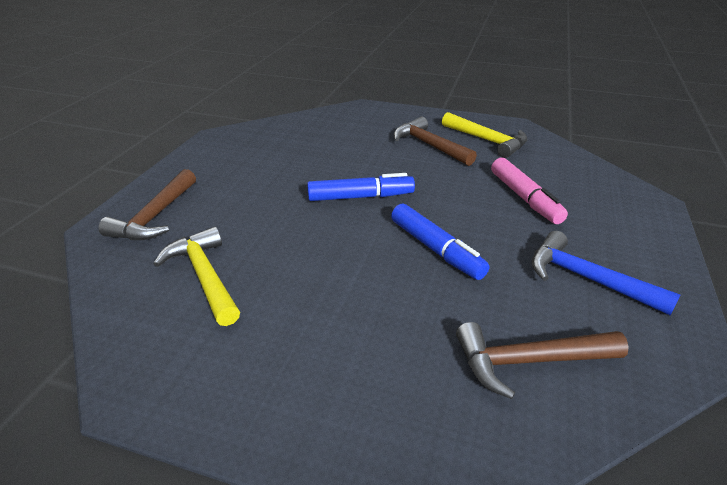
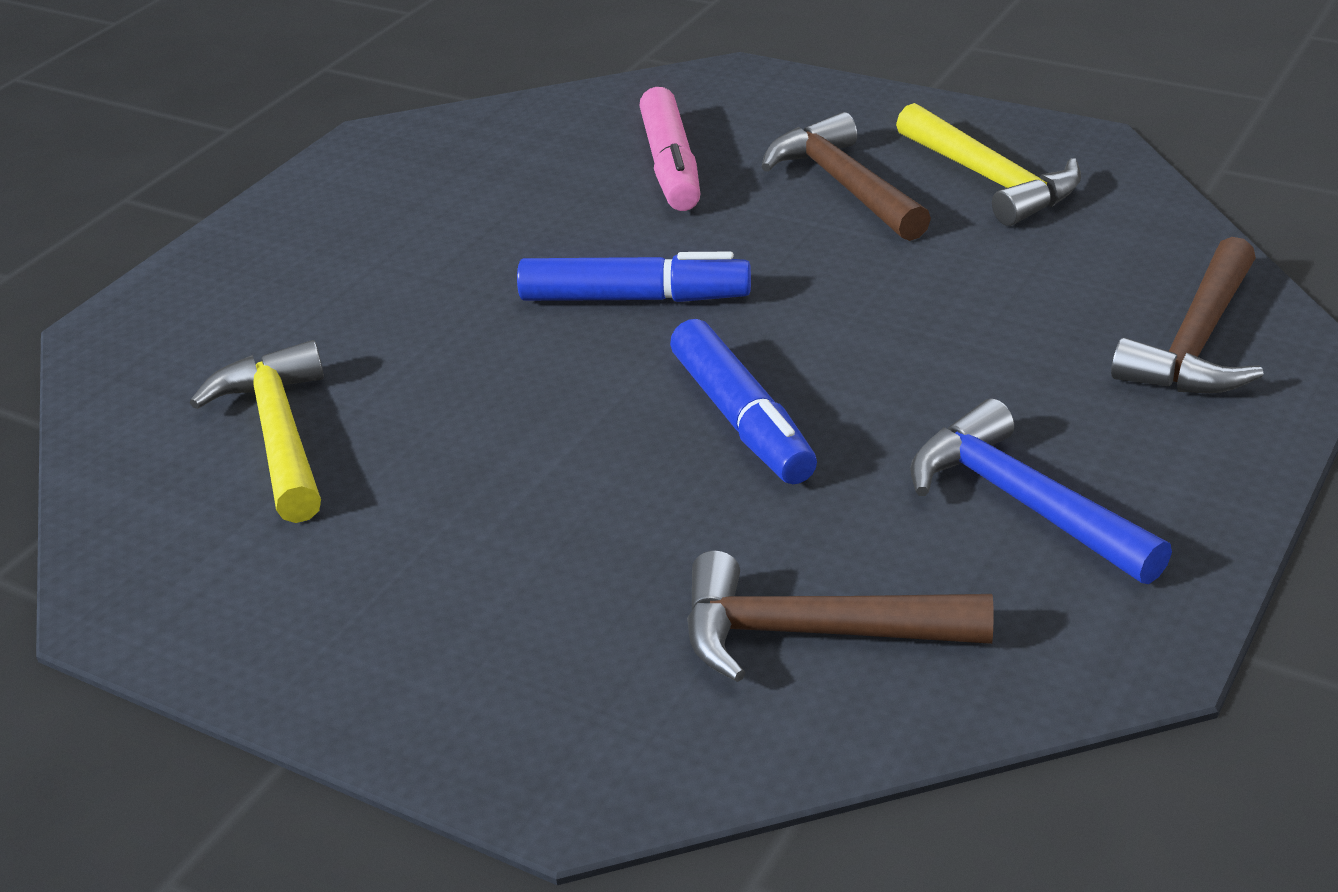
camera: 15 degrees right, 0 degrees up
(155, 216) = (212, 312): brown hammer -> brown hammer (1196, 342)
(524, 198) = (996, 325): pink marker -> pink marker (671, 166)

